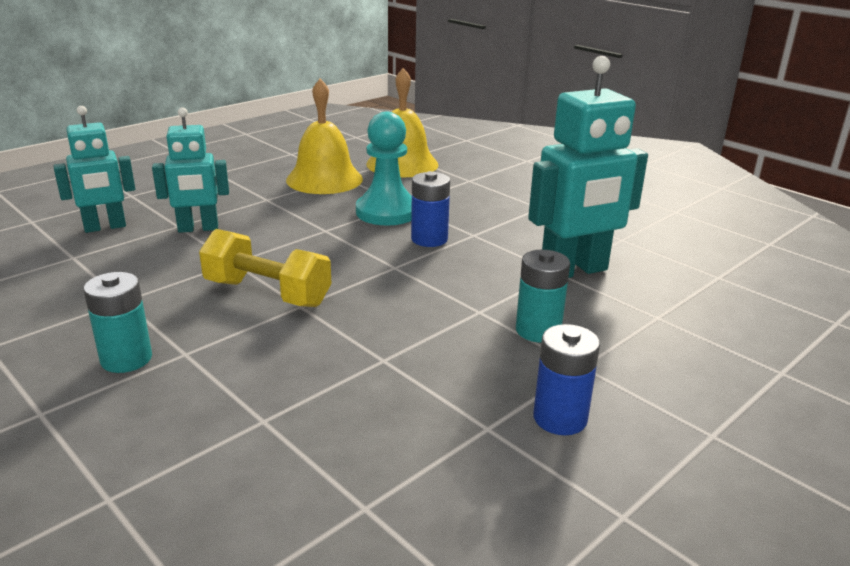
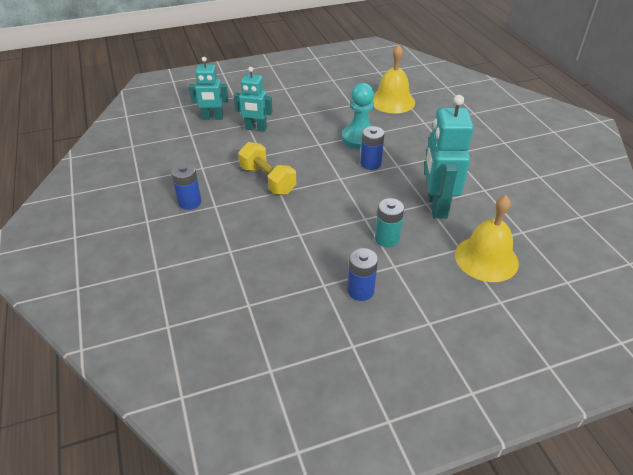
camera: 25 degrees right, 15 degrees up
(126, 359) = (190, 202): turquoise battery -> blue battery
(324, 179) = (339, 105): yellow bell -> yellow bell (486, 258)
(574, 271) = (436, 206): turquoise robot -> turquoise robot turned 90 degrees clockwise

